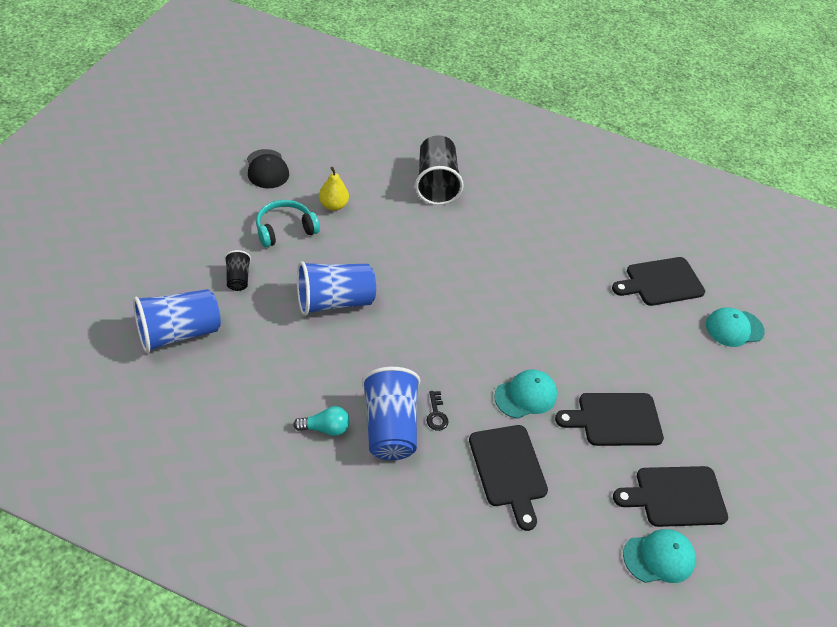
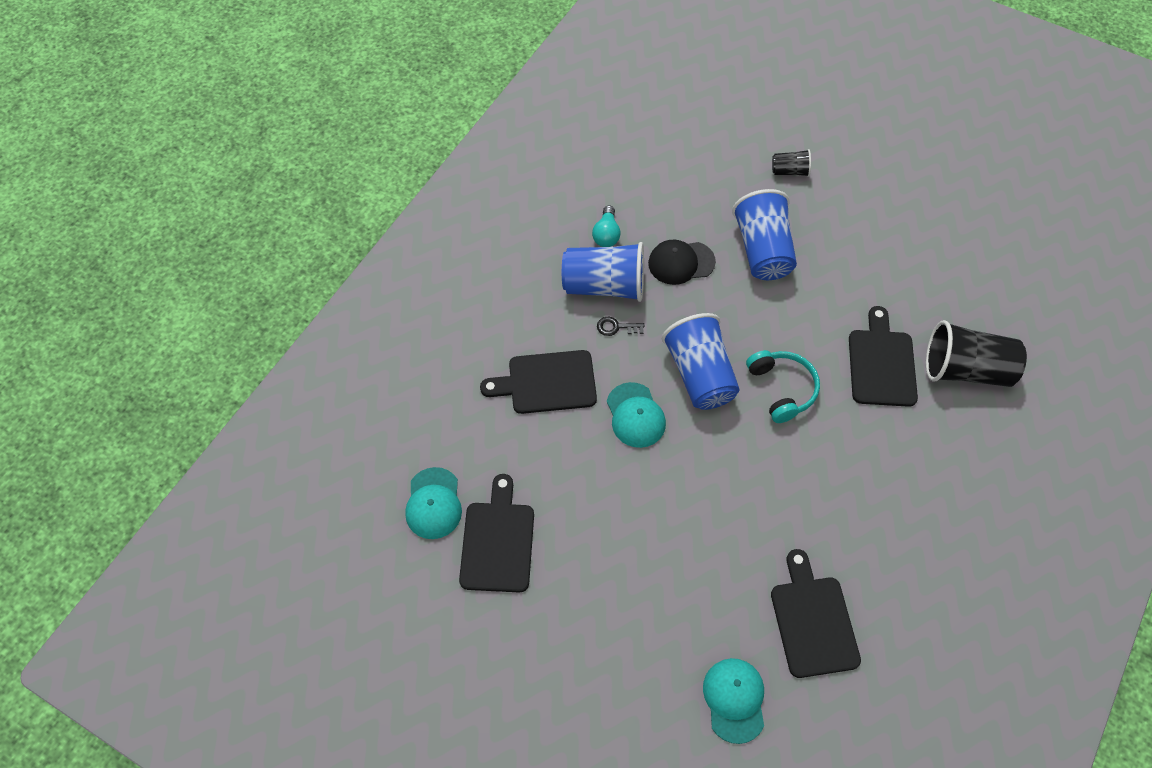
camera: 105 degrees right, 10 degrees up
(178, 333) = (718, 128): blue cup -> blue cup (700, 375)
(267, 169) = (960, 198): black cap -> black cap (681, 263)
(285, 229) = (864, 211): turquoise headphones -> turquoise headphones (782, 389)
(333, 205) = (909, 258): yellow pear -> none
(615, 419) = (599, 503): black cutting board -> black cutting board (881, 363)

